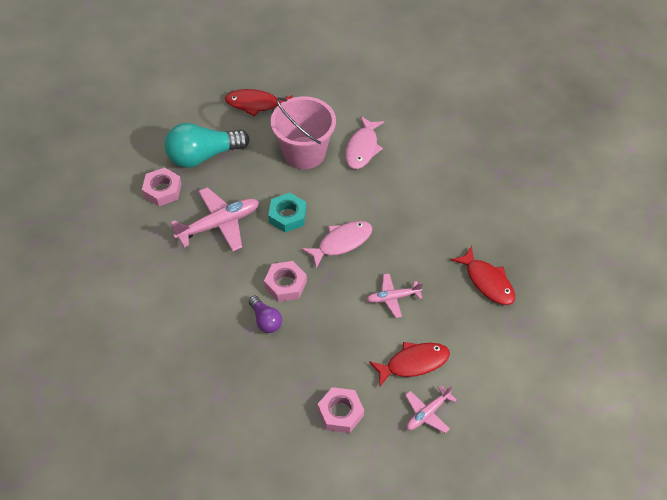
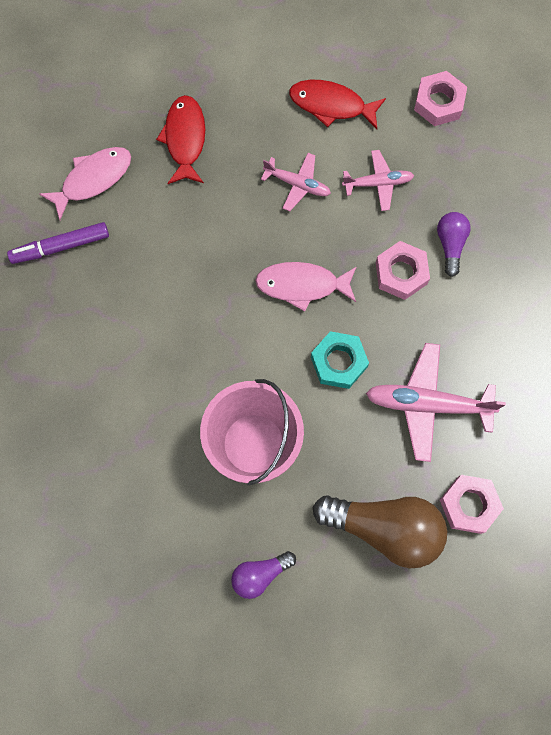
camera: 145 degrees left, 20 degrees up
(203, 156) = (385, 528): turquoise light bulb -> brown light bulb
(255, 104) = (260, 574): red fish -> purple light bulb
(362, 148) = (177, 402): pink fish -> pink fish (93, 179)
(427, 413) = (356, 52): pink plane -> pink plane (378, 183)
(499, 181) = (60, 246): none -> purple marker

